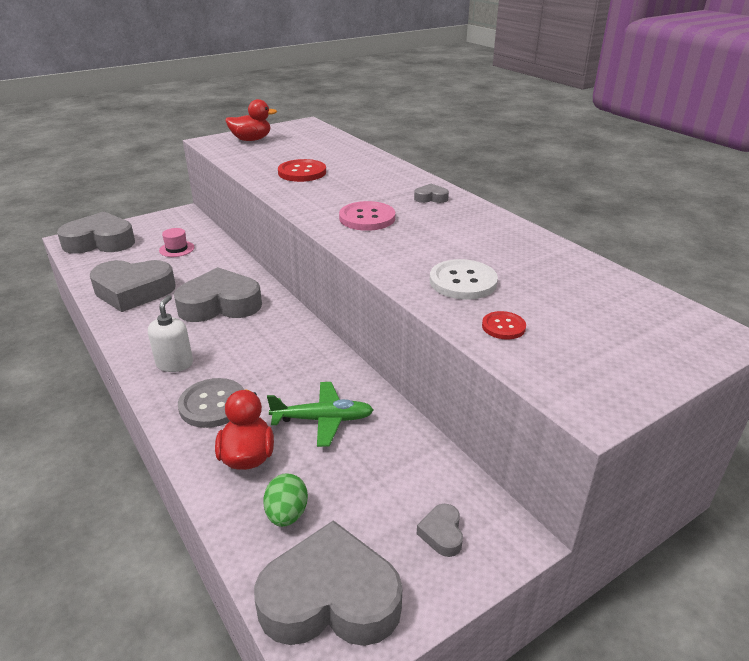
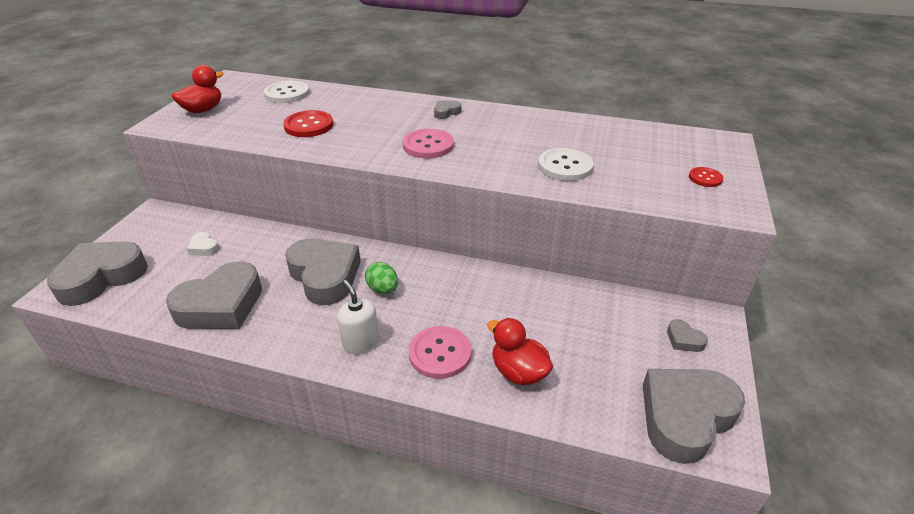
camera: 40 degrees left, 5 degrees up
(176, 249) = (204, 248): pink hat -> white heart
(213, 404) = (440, 353): grey button -> pink button
(220, 304) = (325, 276): grey heart -> grey heart turned 105 degrees clockwise
(287, 514) = (595, 389): green egg -> green egg (383, 289)
(323, 419) = (528, 316): green plane -> none
(326, 145) = (287, 94): none -> white button
(503, 327) = (631, 185): red button -> red button (705, 178)

